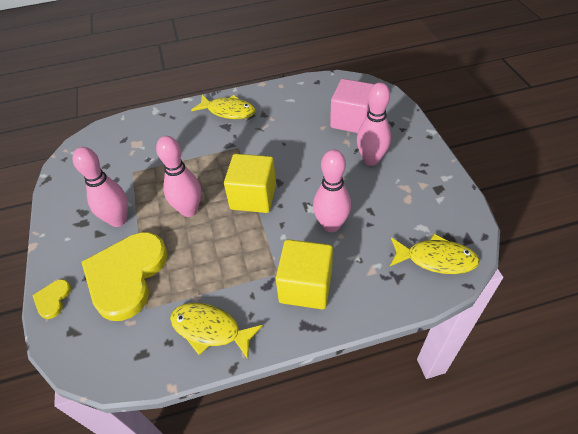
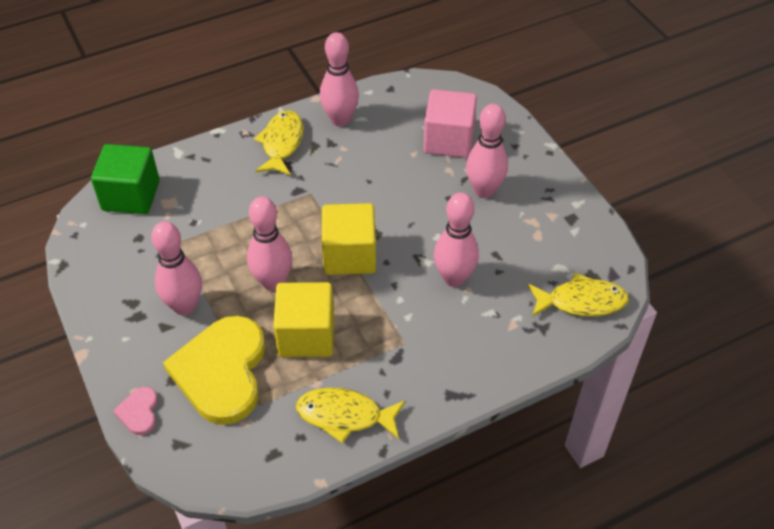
camera: 15 degrees left, 0 degrees up
(53, 299) = (139, 412): yellow heart -> pink heart
(112, 136) = (131, 196): none -> green cube
(228, 111) = (282, 143): yellow fish -> yellow fish turned 90 degrees counterclockwise
(275, 99) = (340, 120): none -> pink bowling pin
(305, 286) = (441, 353): yellow cube -> yellow cube (306, 335)

